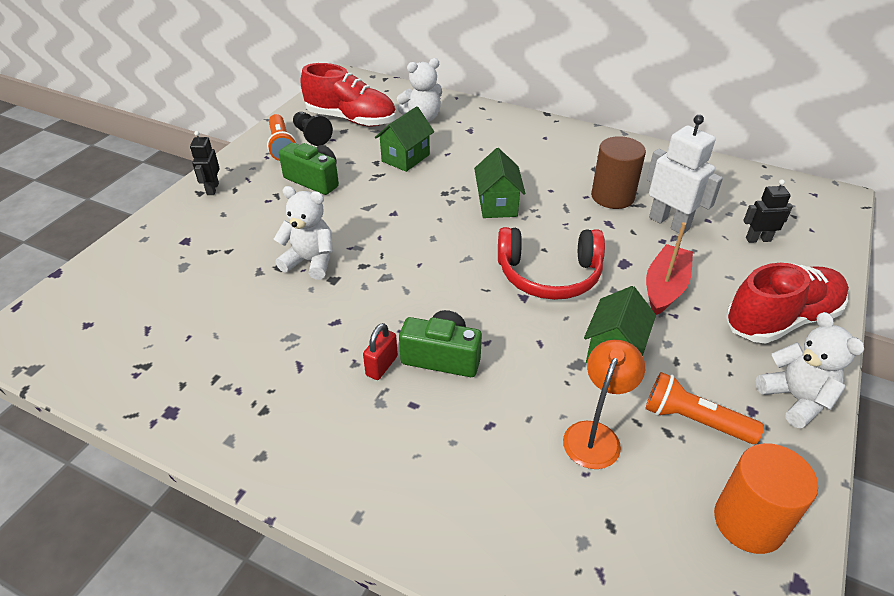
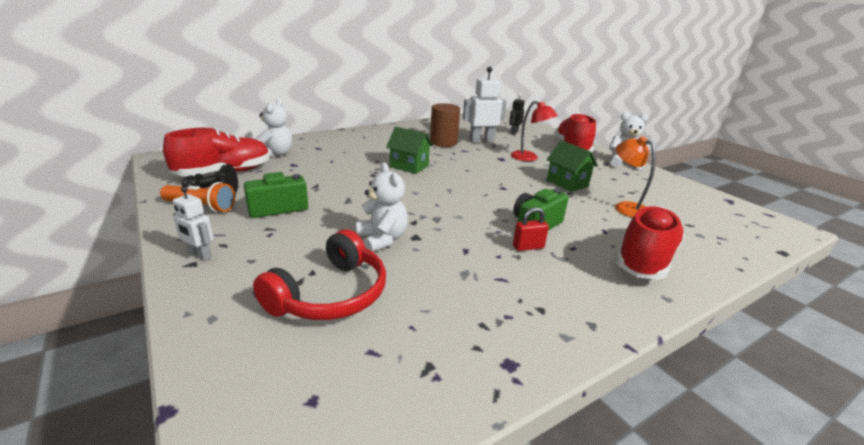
camera: 60 degrees left, 15 degrees down
(212, 189) = (200, 255): black robot -> white robot
(310, 261) = (382, 239): white teddy bear -> white teddy bear turned 105 degrees clockwise
(381, 366) = (528, 247): red padlock -> red padlock turned 75 degrees counterclockwise
(405, 158) = (312, 172): green house -> none
(441, 482) = (645, 259): none -> red shoe
(549, 275) = (491, 176): red headphones -> red headphones (330, 294)
(665, 287) = (529, 158): red boat -> red lamp
(694, 420) = (626, 184): orange flashlight -> none
(748, 522) = (693, 196): orange cylinder -> none

